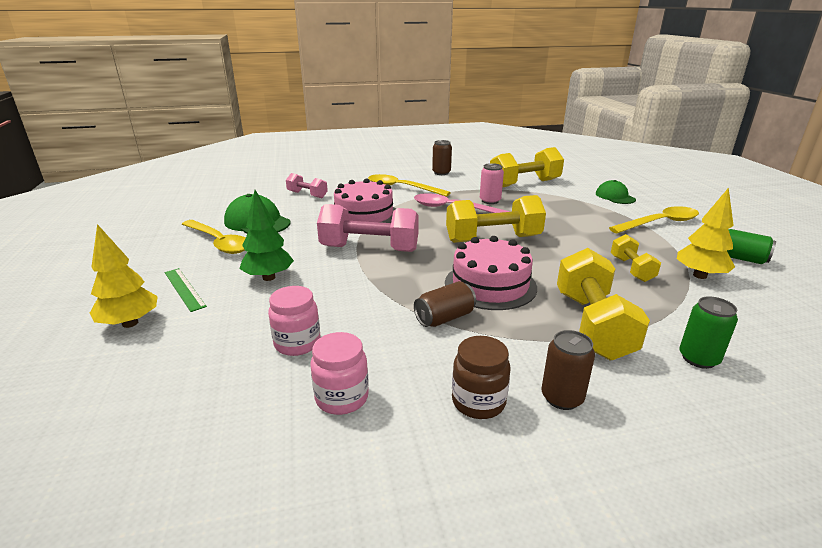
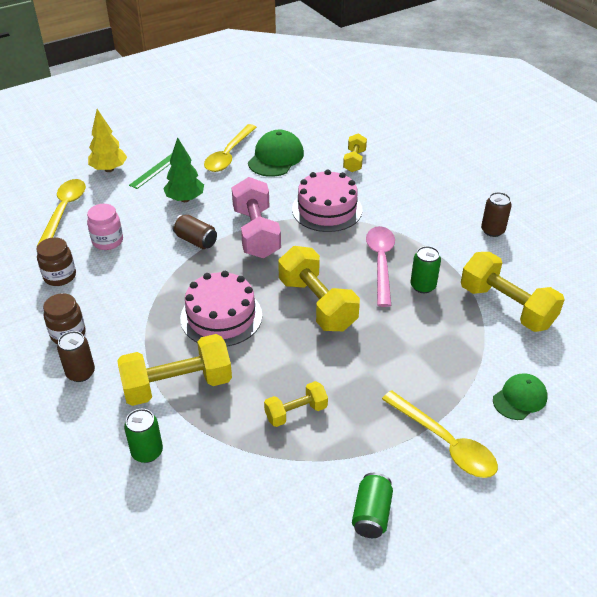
camera: 70 degrees right, 15 degrees up
(307, 195) = (354, 161): pink dumbbell -> yellow dumbbell
(342, 398) = (60, 276): pink jar -> brown jar
(401, 188) = (416, 213): yellow spoon -> yellow spoon (64, 211)
(444, 318) = (160, 300): brown can -> brown can (196, 241)
(490, 201) = (423, 286): pink can -> green can
(699, 275) = (305, 469): yellow tree -> none

